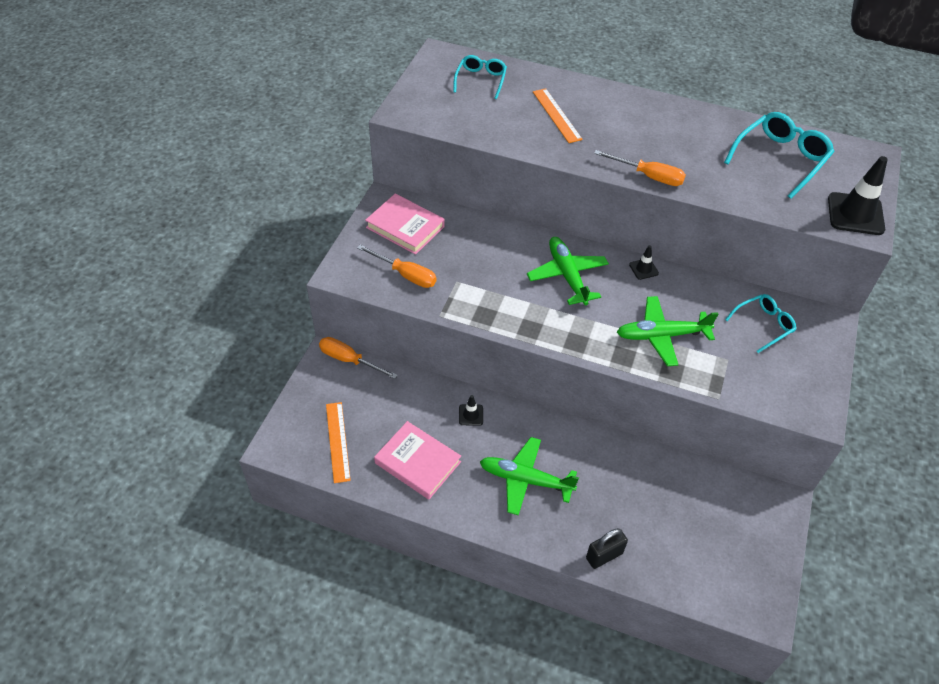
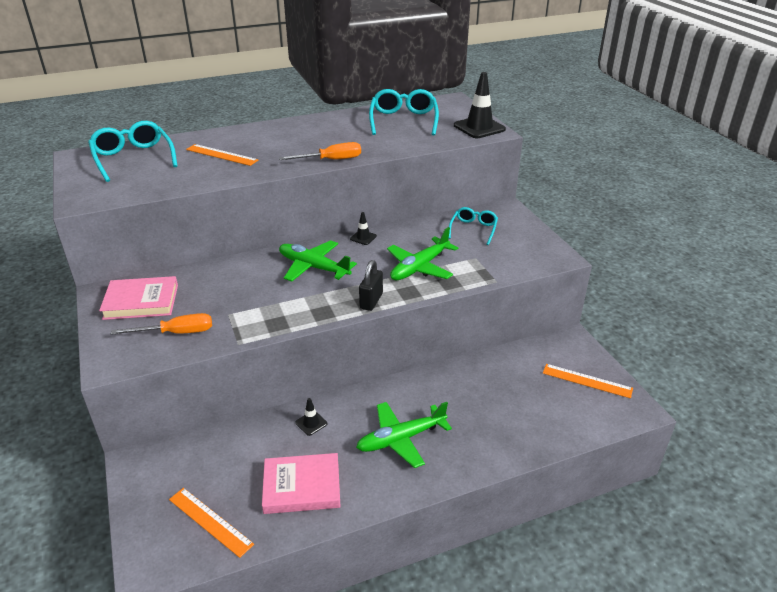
camera: 40 degrees left, 15 degrees down
(349, 360) = (159, 451): orange screwdriver -> none
(481, 80) = (133, 158): turquoise glasses -> turquoise glasses, size x1.60
(604, 555) = (509, 449): black padlock -> black padlock (371, 301)
(748, 551) = (587, 380): none -> orange ruler

